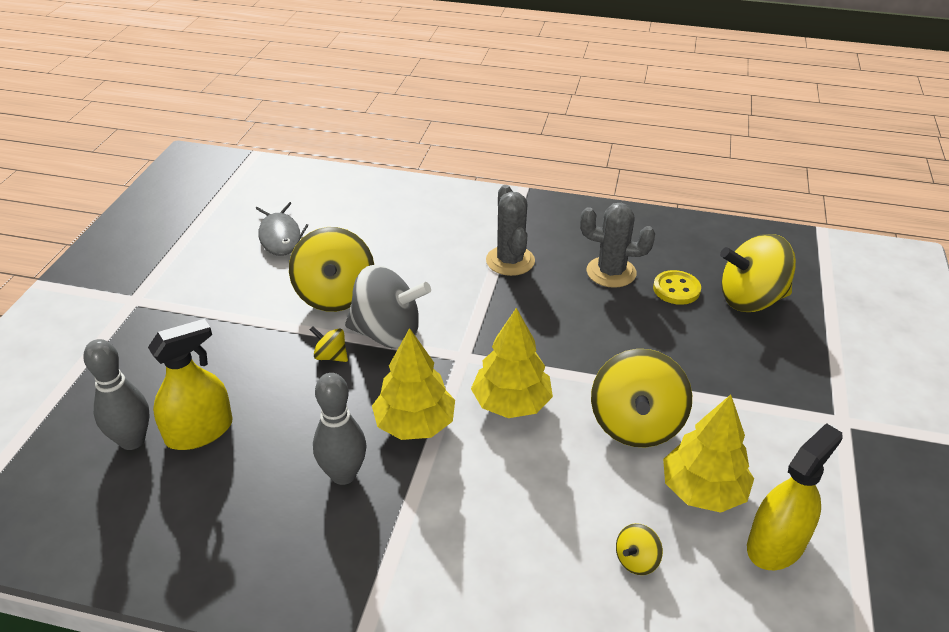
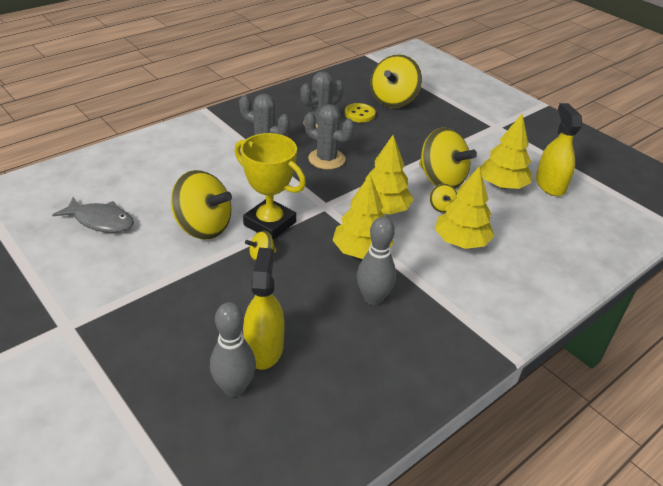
camera: 55 degrees left, 0 degrees up
(387, 334) = (270, 223): grey spinning top -> yellow trophy
(528, 504) = (461, 241): none -> yellow tree
(549, 312) = (326, 159): none -> grey cactus
(636, 560) = (527, 227): yellow spinning top -> yellow spinning top (441, 207)

